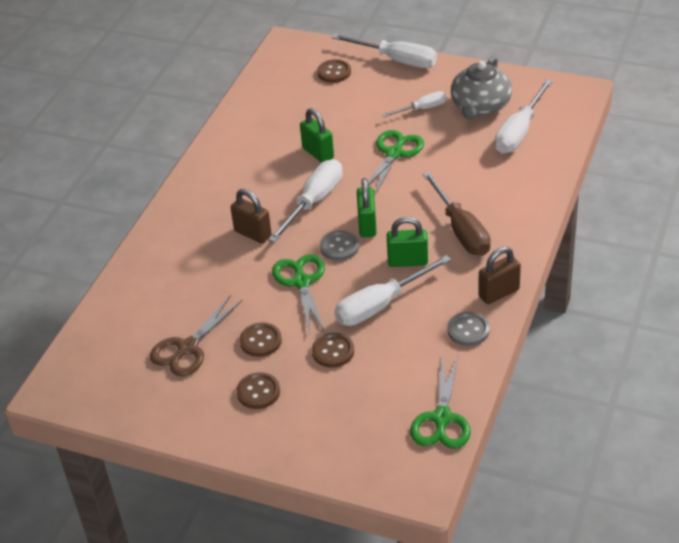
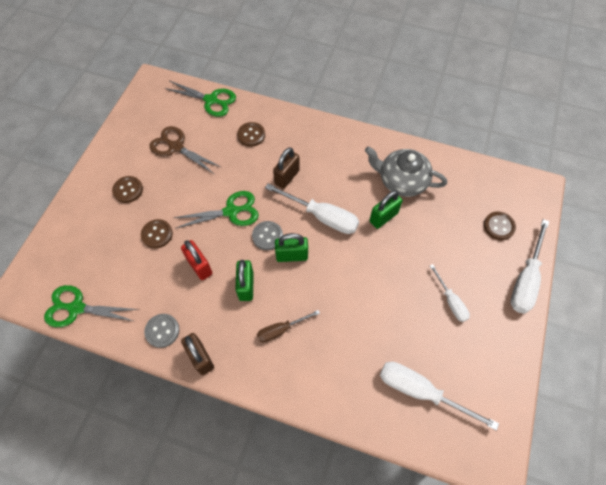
camera: 85 degrees right, 20 degrees up
(260, 341) = (175, 189): brown button -> brown button (251, 135)
(381, 305) = (199, 266): white screwdriver -> red padlock
(394, 153) = (384, 276): green scissors -> green scissors (211, 100)
(461, 230) = (281, 330): brown screwdriver -> brown screwdriver, size x0.59
(480, 106) = (458, 355): grey teapot -> grey teapot (401, 181)

